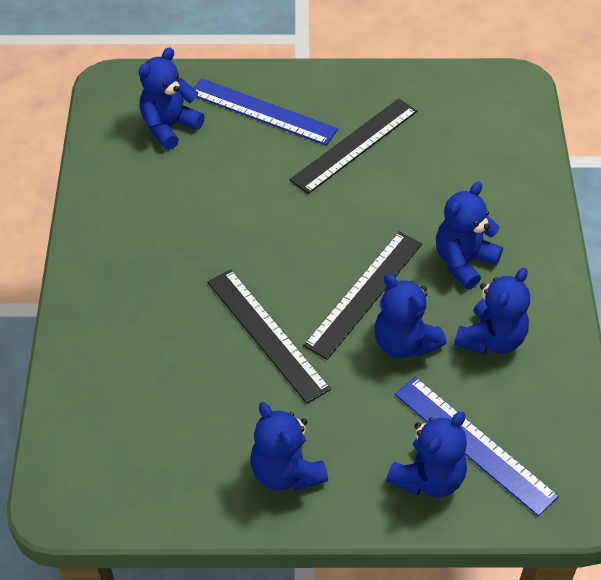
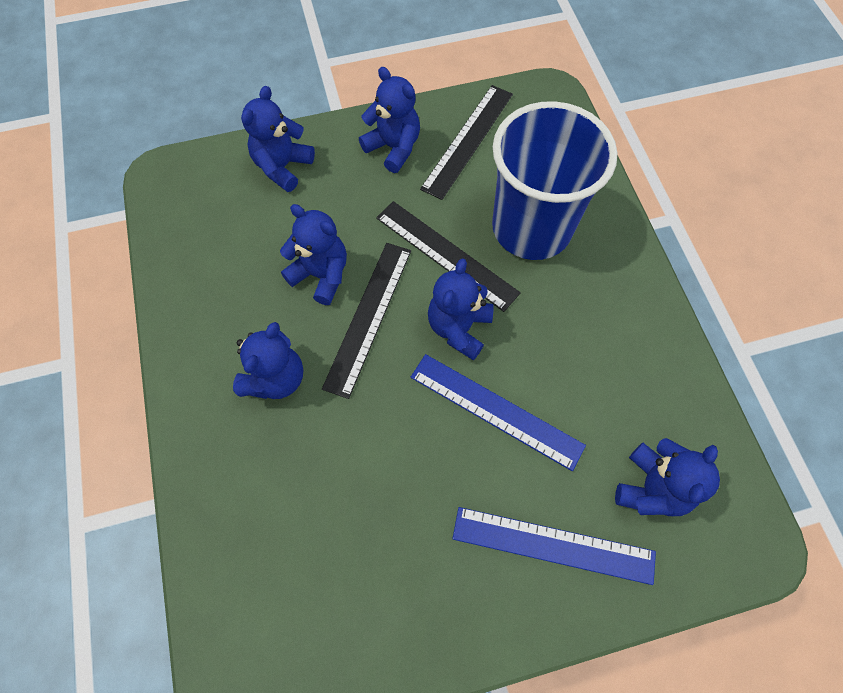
camera: 165 degrees right, 15 degrees up
(165, 341) = (531, 228): none -> blue cup
(355, 145) = (425, 516): black ruler -> black ruler (467, 140)
(474, 444) = (249, 200): blue ruler -> blue ruler (495, 411)
(491, 339) = (241, 297): blue teddy bear -> blue teddy bear (459, 328)

